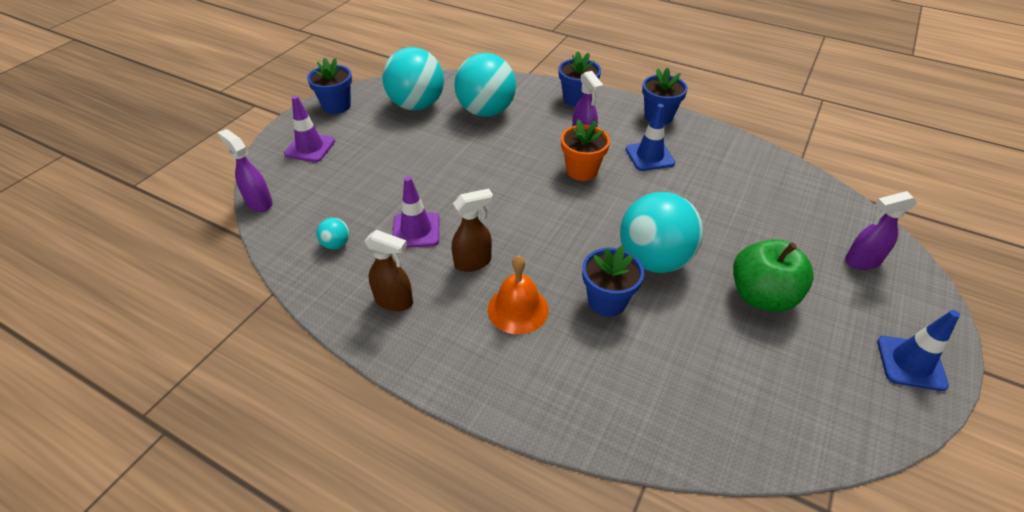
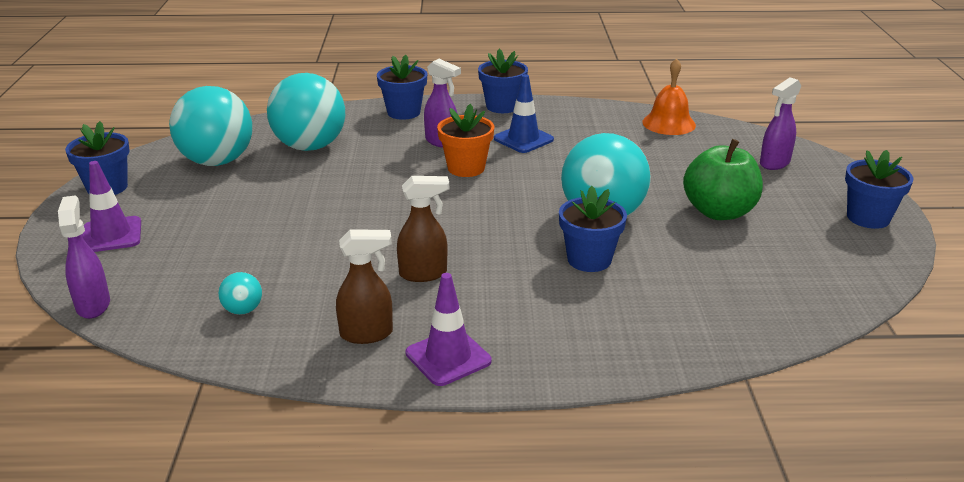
camera: 30 degrees left, 15 degrees down
(259, 202) = (93, 305): purple spray bottle -> purple spray bottle turned 60 degrees clockwise
(416, 230) = (331, 268): purple traffic cone -> purple traffic cone (448, 357)
(473, 262) = (424, 274): brown spray bottle -> brown spray bottle turned 45 degrees clockwise
(518, 309) = (508, 295): orange bell -> orange bell (669, 123)
(911, 363) = (868, 218): blue traffic cone -> blue flower pot

